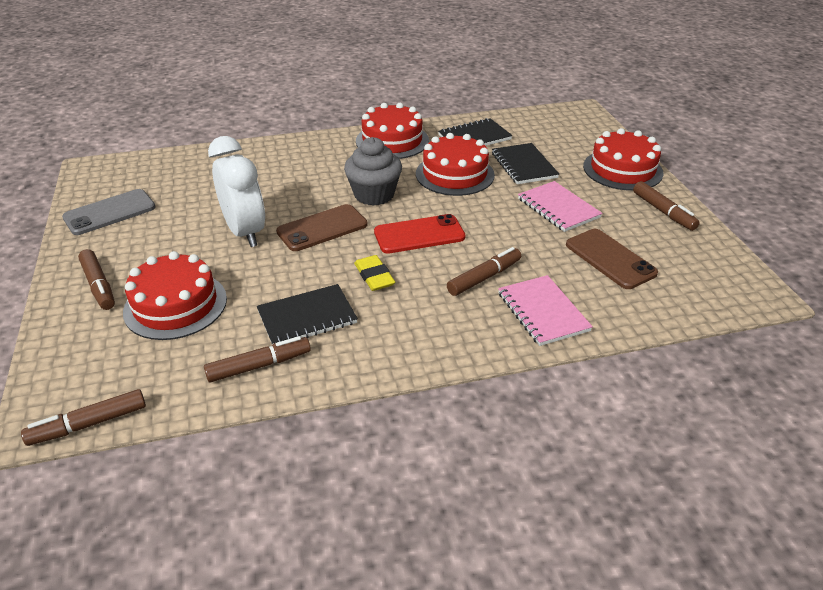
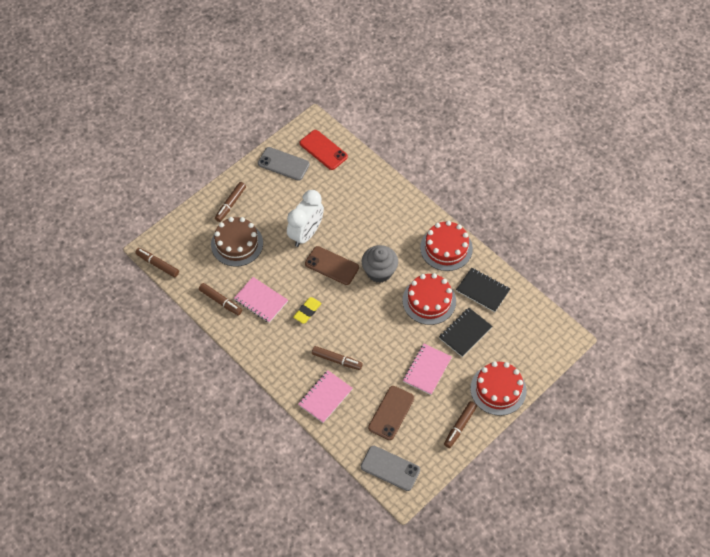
camera: 60 degrees right, 20 degrees up
(175, 305) = (237, 244): red cake -> brown cake
(307, 317) = (261, 301): black notebook -> pink notebook
(419, 235) = (355, 313): red phone -> red phone (323, 150)
(708, 291) = (390, 468): none -> grey phone

